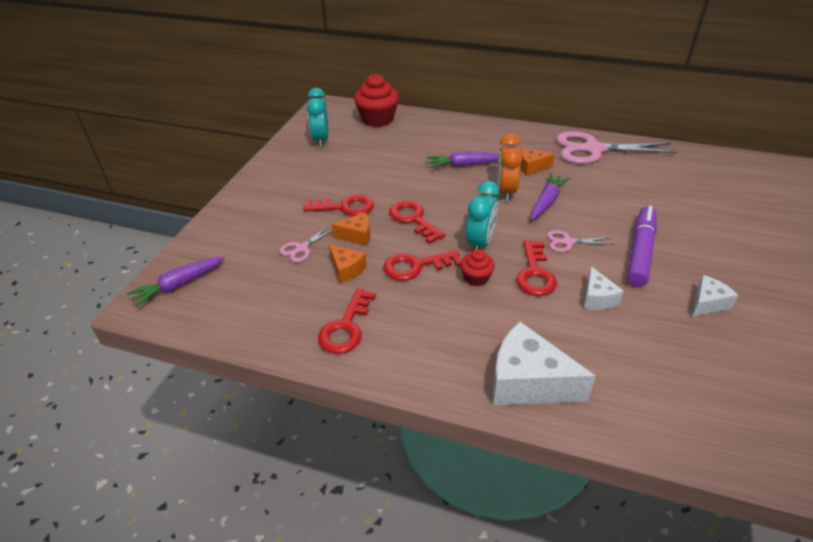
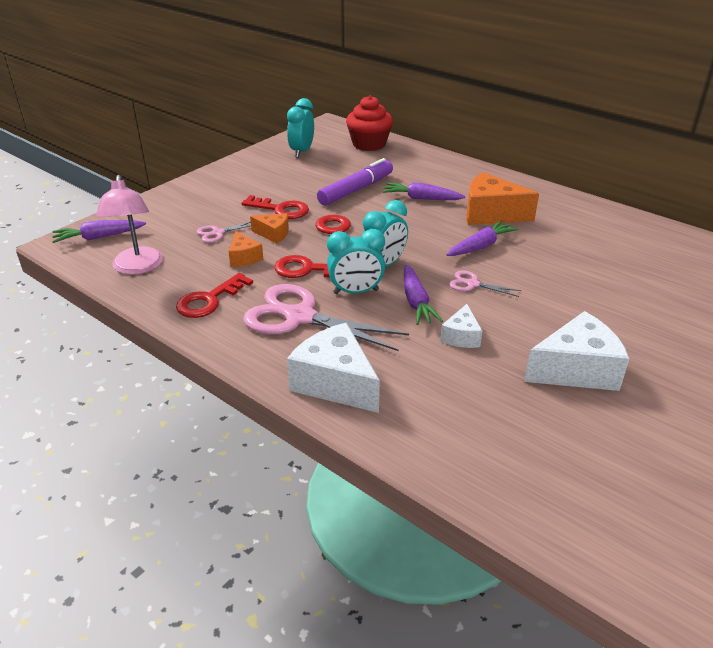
camera: 20 degrees right, 5 degrees down
(246, 310) = (137, 267): none -> pink lamp
(476, 278) = (356, 292): red cupcake -> turquoise clock
(506, 192) = (445, 229): orange clock -> none
(531, 167) = (491, 214): orange cheese -> orange cheese, size x1.87
(535, 273) = (416, 302): red key -> purple carrot
(593, 149) = (573, 211): pink scissors -> pink scissors (300, 317)
(640, 252) = (543, 310): purple marker -> purple marker (356, 190)
(707, 303) = (576, 370): white cheese -> white cheese, size x1.87

